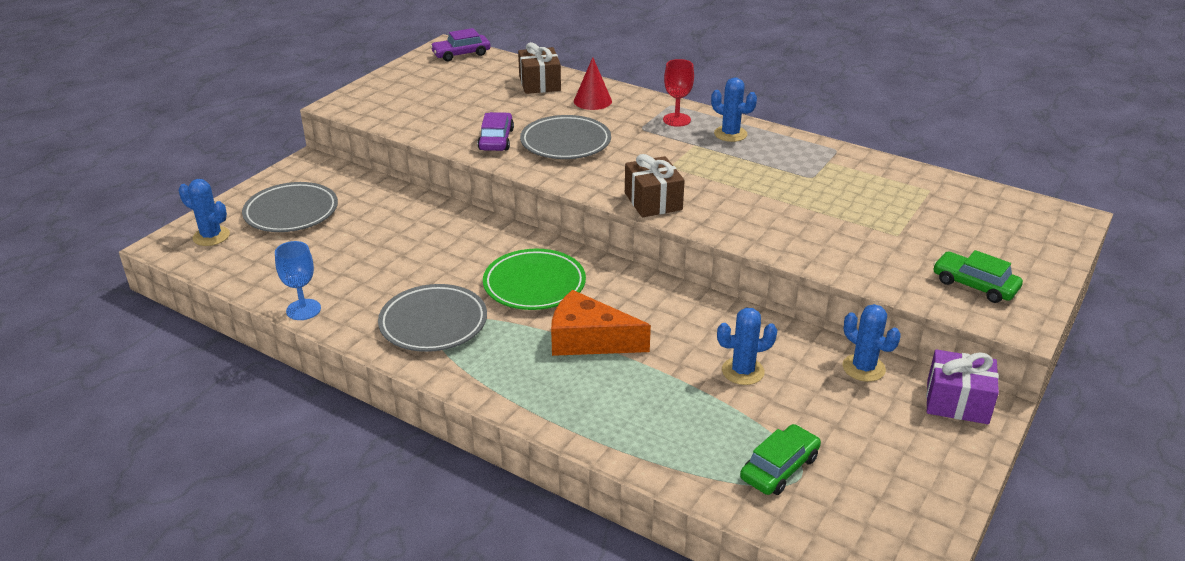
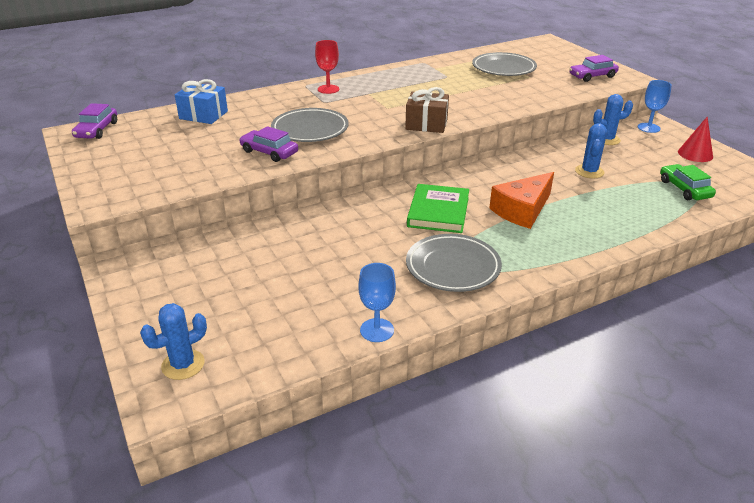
camera: 60 degrees left, 0 degrees up
(291, 212) = (199, 301): grey plate -> grey plate (503, 68)
(534, 284) = (438, 212): green plate -> green book
(539, 83) = (203, 115): brown gift -> blue gift
(592, 101) = (261, 105): red cone -> red cone (695, 154)
(730, 134) = (368, 81): blue cactus -> none
(957, 402) = (648, 128): purple gift -> blue goblet
(974, 285) = (592, 76): green car -> purple car

